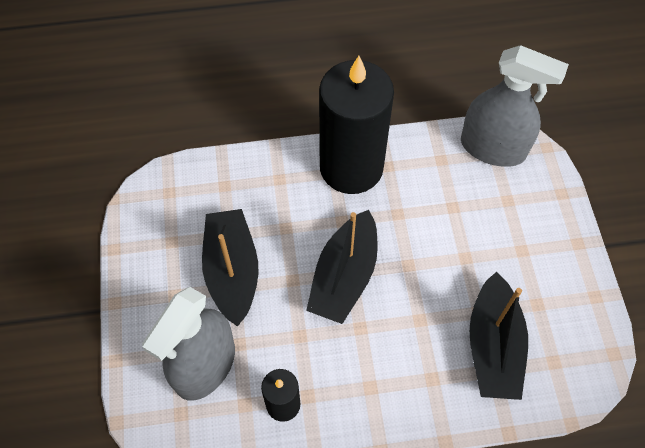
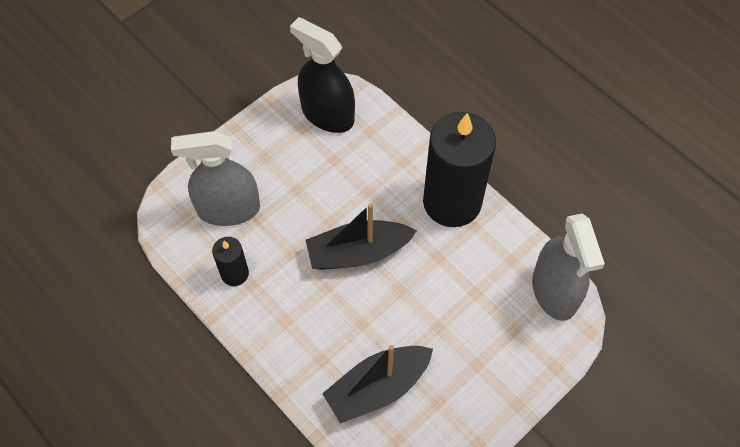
camera: 55 degrees right, 0 degrees up
(175, 209) = (327, 114): none -> black spray bottle
(232, 271) = (308, 180): black boat -> none

